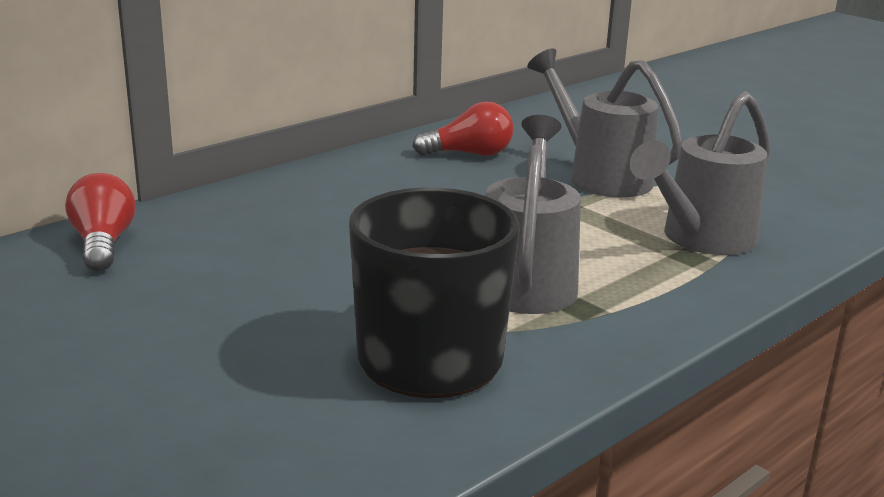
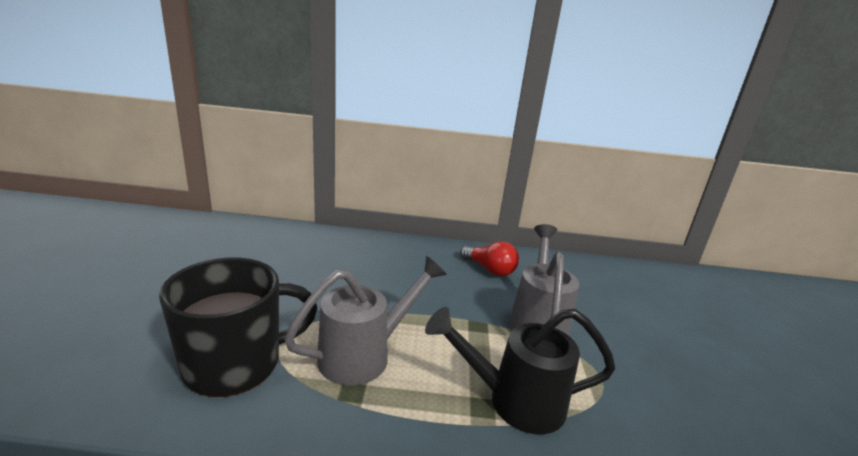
camera: 45 degrees right, 0 degrees up
(103, 244) = (265, 233): red light bulb -> none
(700, 239) = (514, 401): grey watering can -> black watering can

